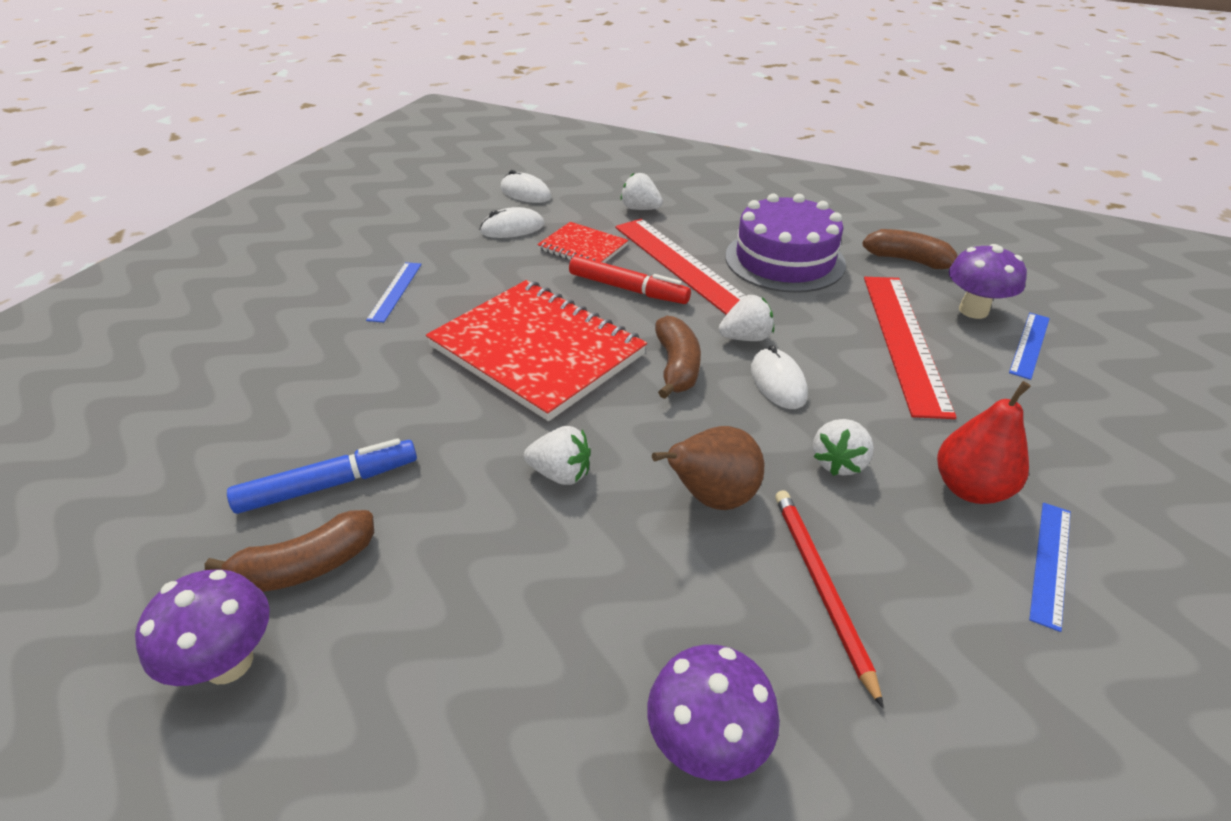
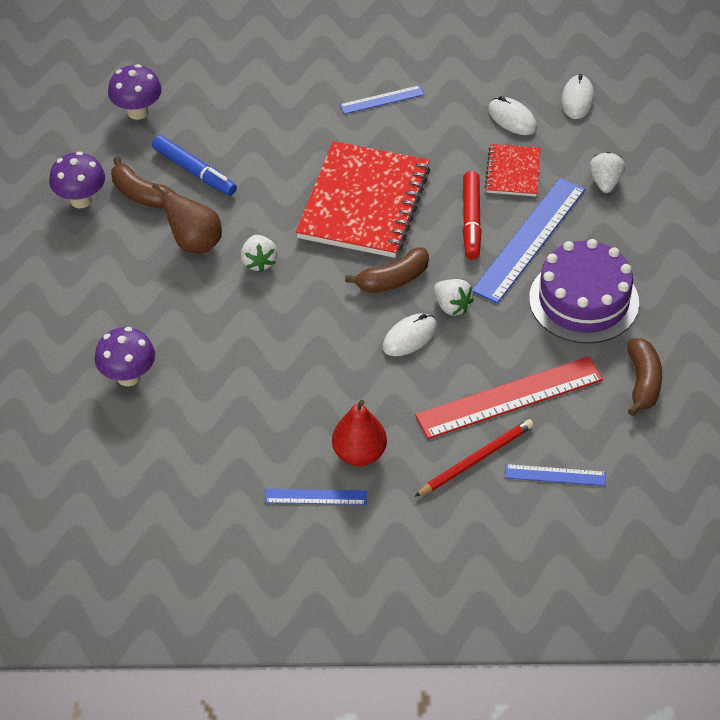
camera: 65 degrees right, 10 degrees up
(681, 265) = (529, 239): red ruler -> blue ruler
(712, 497) = (279, 334): brown pear -> brown pear (195, 243)
(821, 586) = (240, 398): red pencil -> red pencil (476, 459)
(838, 462) = (345, 386): white strawberry -> none
(973, 310) = (585, 435): purple mushroom -> purple mushroom (138, 112)

